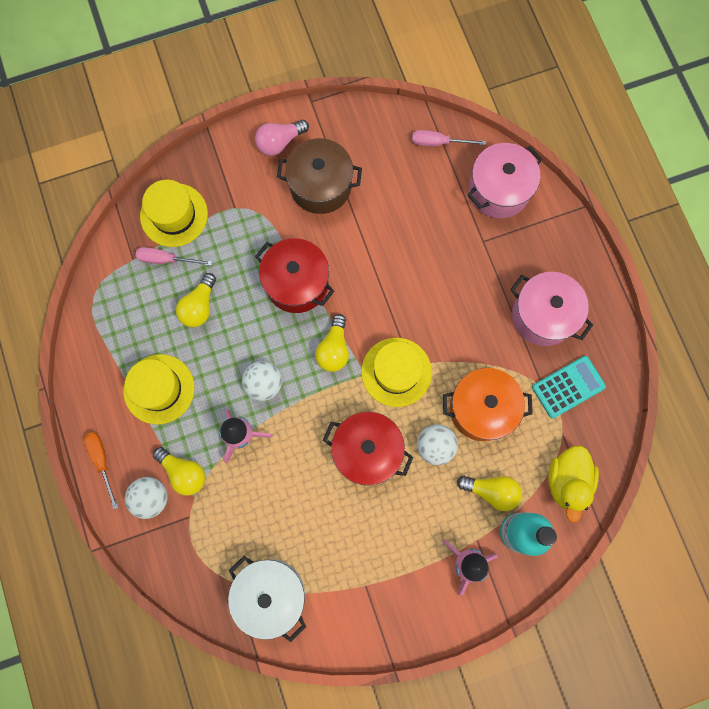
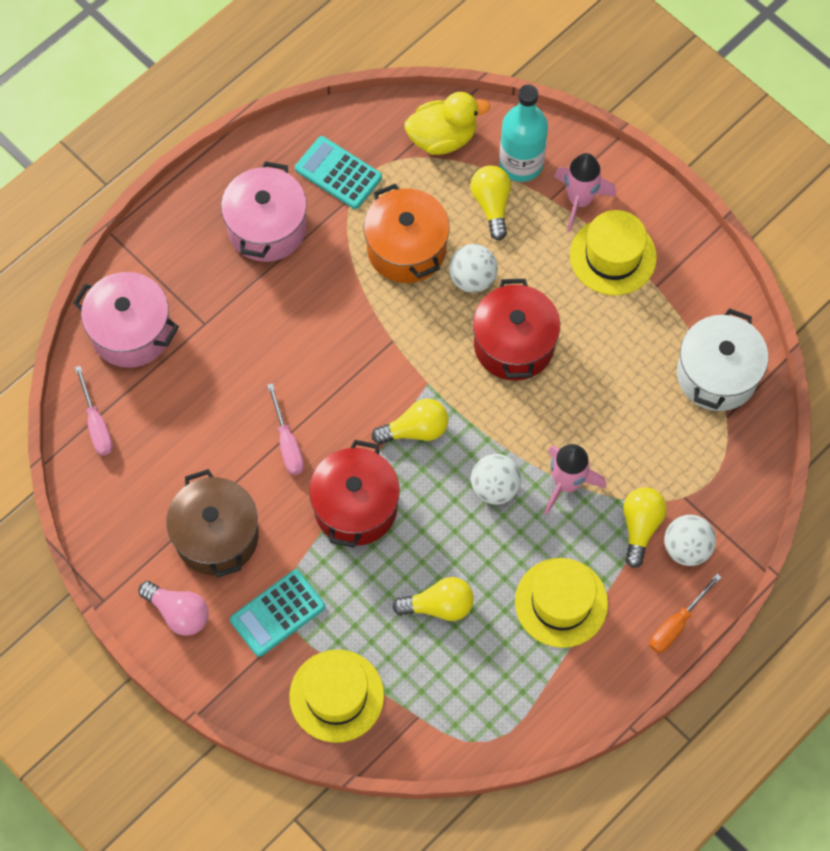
camera: 115 degrees left, 10 degrees down
(166, 259) = (399, 675): pink screwdriver -> pink screwdriver (287, 443)
(248, 202) = (277, 613): none -> turquoise calculator
(396, 372) = (409, 352): yellow hat -> yellow hat (613, 256)

